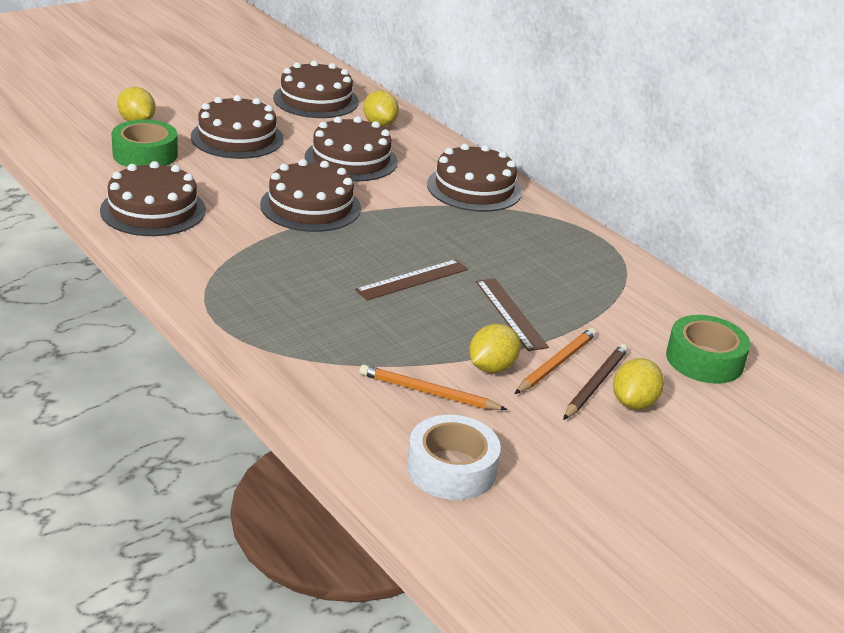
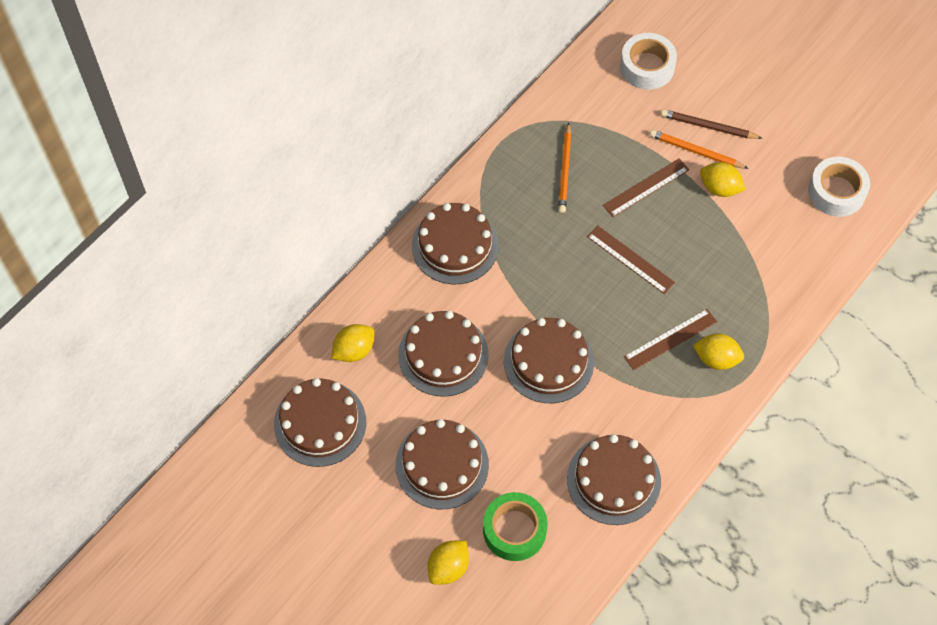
camera: 100 degrees left, 30 degrees up
(293, 279) = (670, 339): none -> brown ruler
(428, 392) = (767, 219): orange pencil -> orange pencil (564, 170)
(634, 403) = (718, 103): yellow lemon -> yellow lemon (716, 359)
(704, 360) = (647, 67): green tape -> white tape

